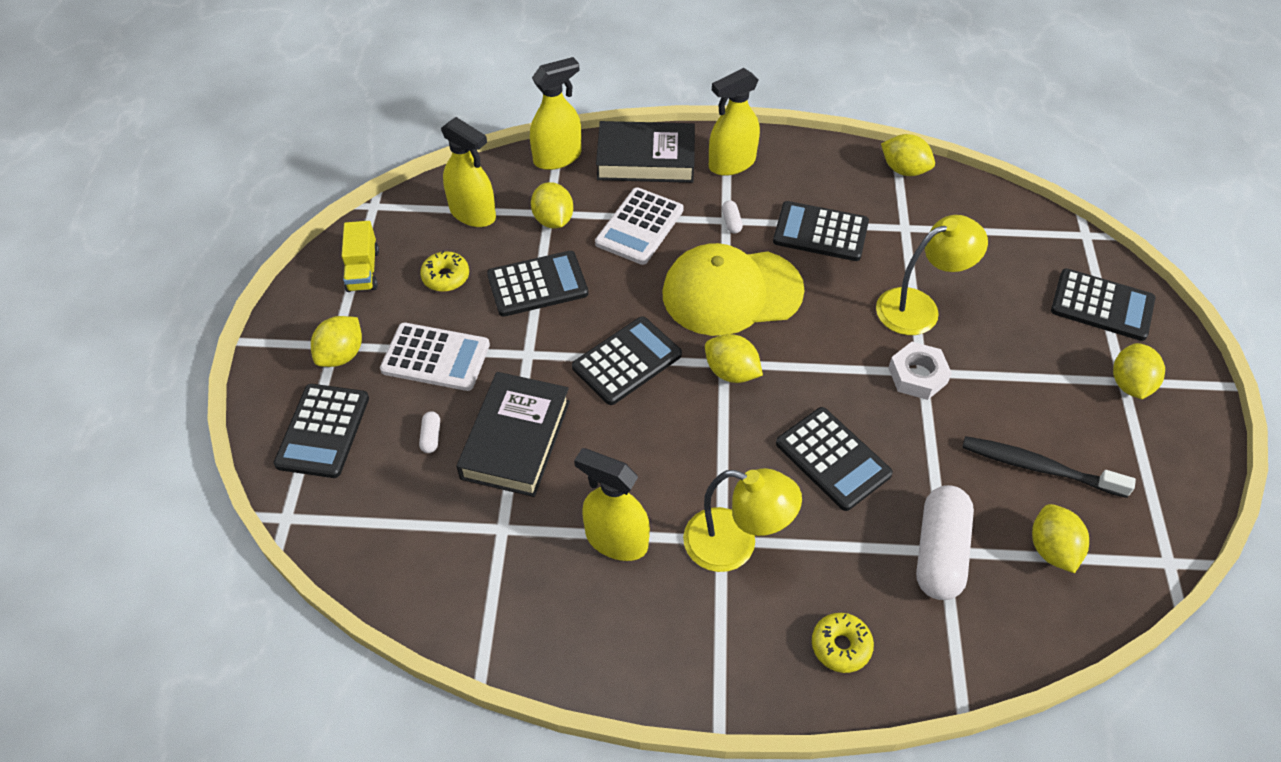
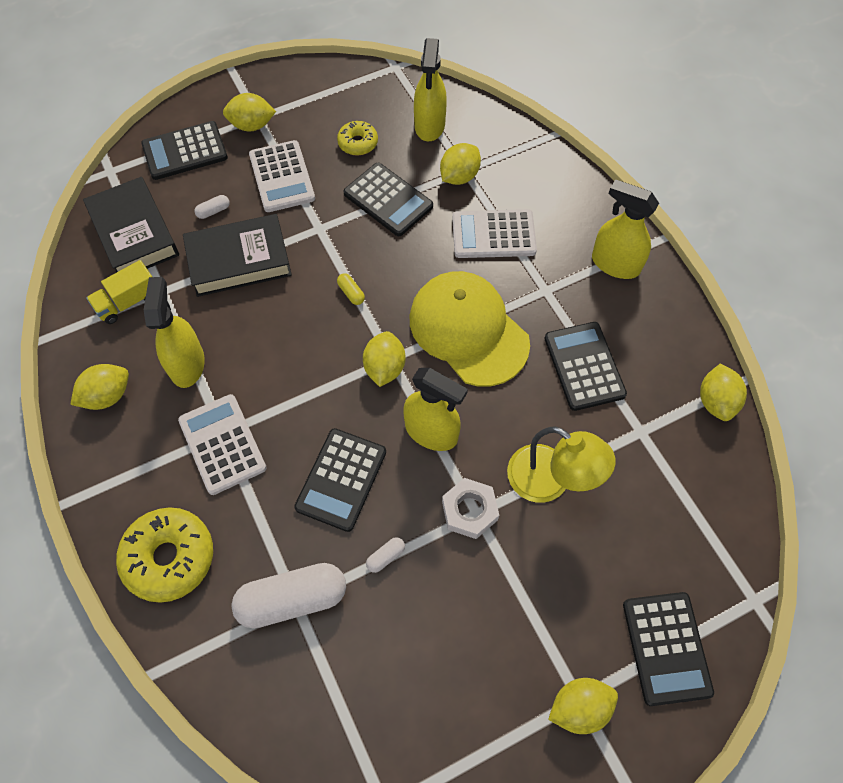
camera: 60 degrees right, 10 degrees up
(363, 270) = (332, 95): yellow truck -> yellow truck (128, 302)
(558, 157) = (527, 145): yellow spray bottle -> yellow spray bottle (431, 432)
(627, 361) = (351, 293): black calculator -> yellow capsule
(646, 159) = (572, 202): black book -> black book (134, 233)
(731, 222) = (546, 295): white capsule -> white capsule (386, 557)
(735, 545) = (222, 444): yellow lamp -> white calculator
(841, 646) = (169, 557): yellow donut -> yellow donut, size x1.79
(1039, 467) = (427, 653): black toothbrush -> none
(1052, 549) = (343, 694): yellow lemon -> yellow lemon (107, 396)

